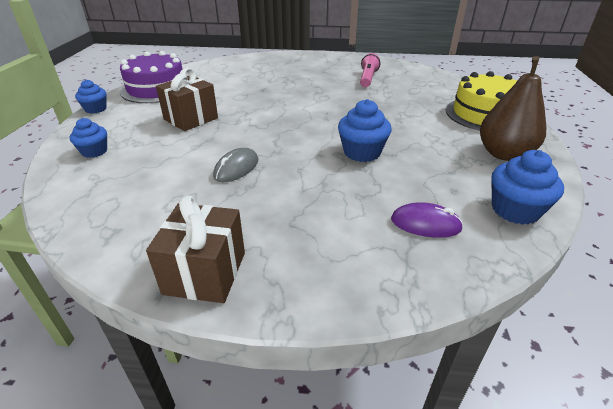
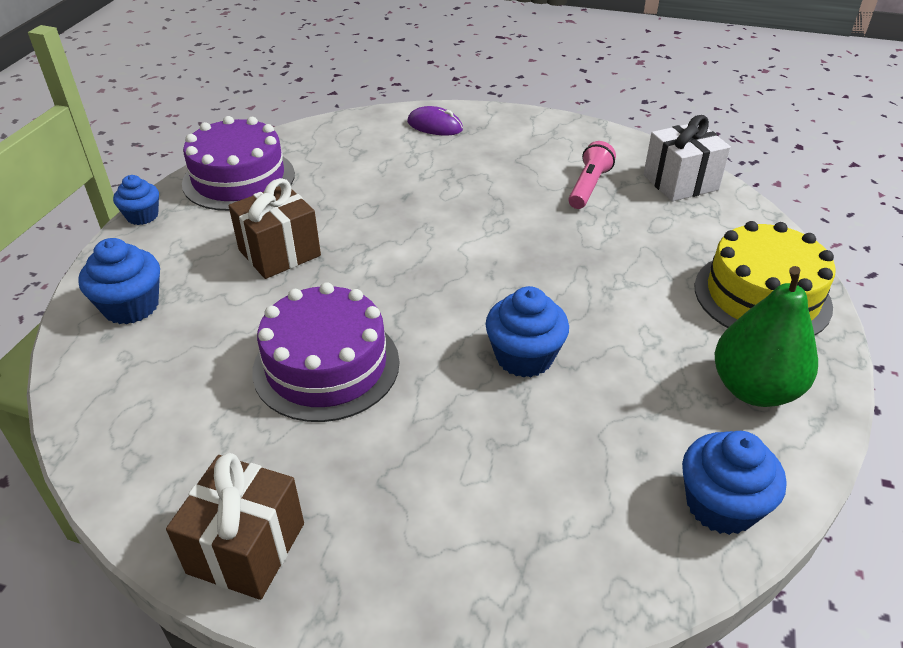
camera: 10 degrees right, 5 degrees up
(94, 151) = (131, 306): blue cupcake -> blue cupcake, size x1.52
(236, 168) = (326, 366): grey mouse -> purple cake
(417, 73) = (680, 182): none -> white gift
(425, 224) = (573, 511): purple mouse -> purple mouse (435, 126)
(503, 154) = (754, 389): brown pear -> green pear

